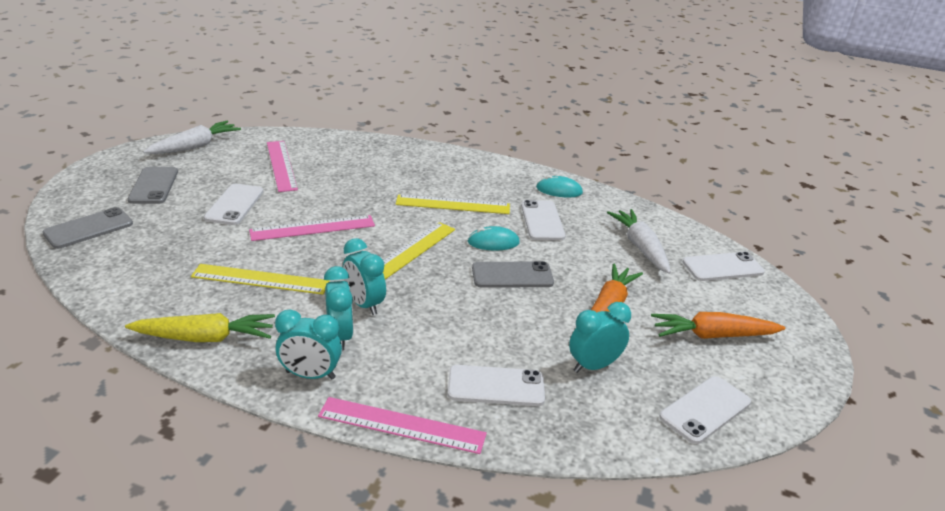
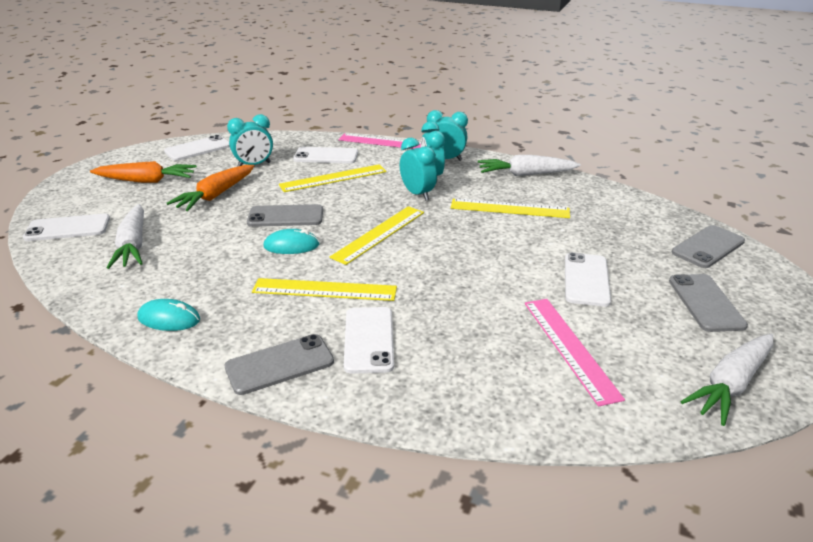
camera: 175 degrees left, 0 degrees up
(204, 338) = (526, 174): yellow carrot -> white carrot
(313, 228) = (484, 254): pink ruler -> none
(470, 165) = (279, 364): none -> grey phone
(474, 335) = (333, 178): none -> yellow ruler
(542, 221) = (222, 272): white phone -> white phone (369, 340)

